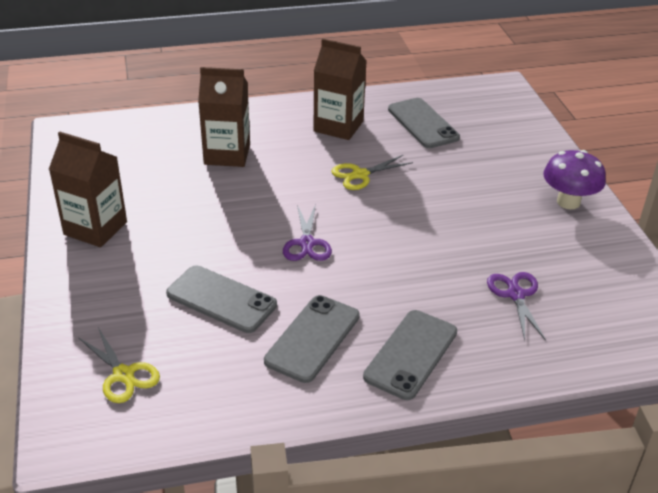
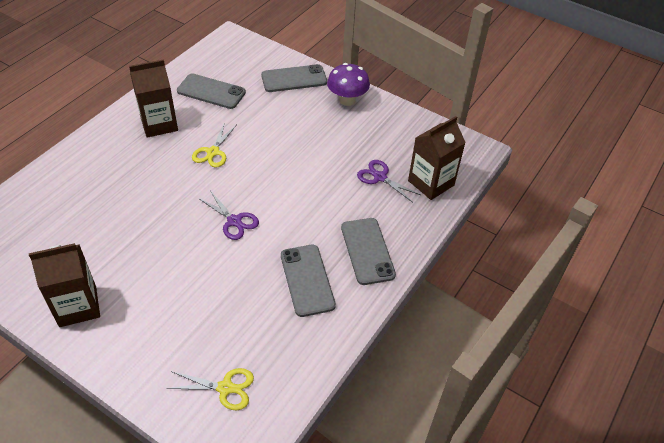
camera: 45 degrees left, 10 degrees up
(221, 299) = (226, 295): grey phone -> grey phone (294, 79)
(227, 154) = (106, 190): brown carton -> brown carton (431, 183)

